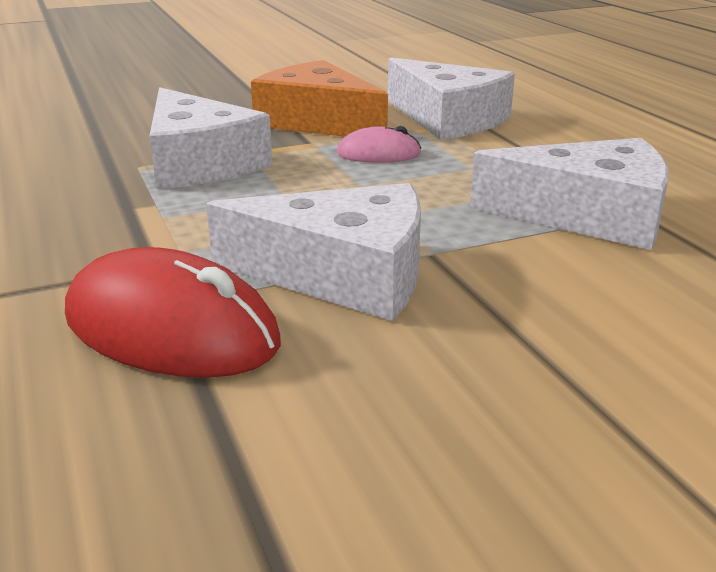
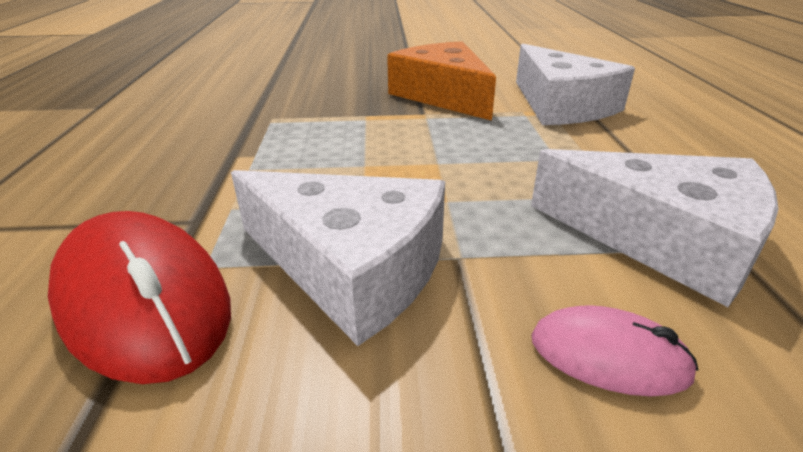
camera: 20 degrees right, 5 degrees up
(199, 163) = (320, 121): white cheese -> none
(378, 154) = (475, 132): pink mouse -> pink mouse (608, 356)

